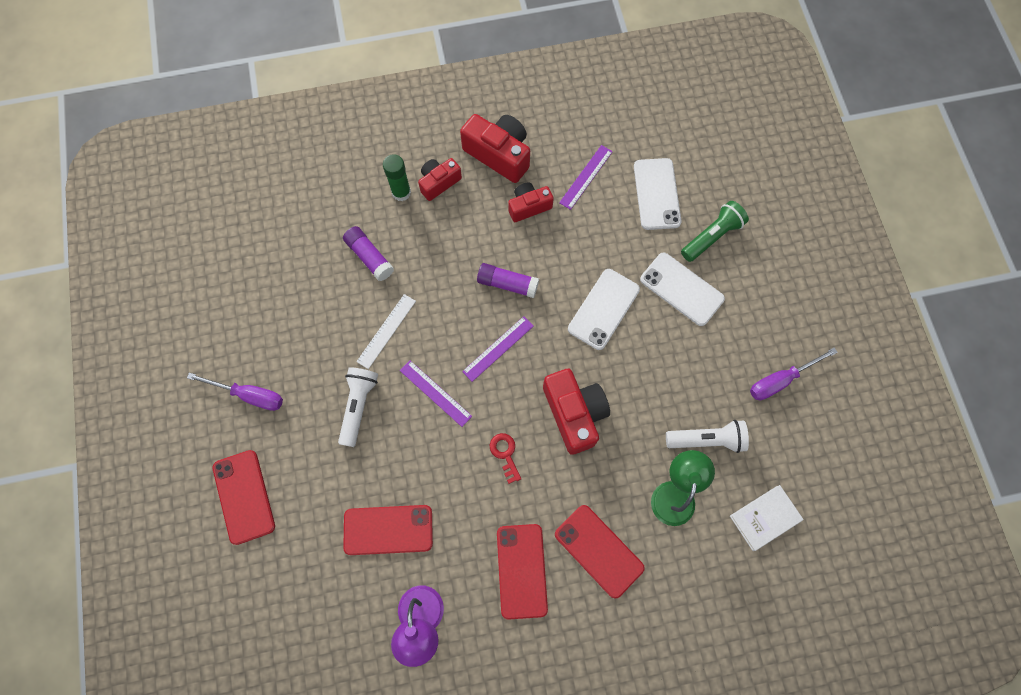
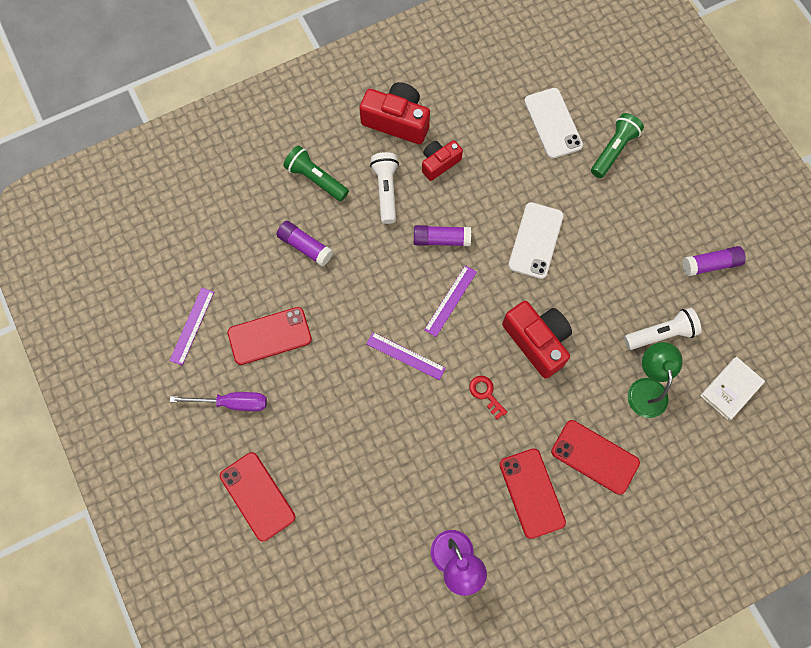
camera: 15 degrees left, 0 degrees up
(358, 406) = (338, 386): white flashlight -> white flashlight (386, 190)
(386, 331) = (342, 311): white ruler -> none
(388, 530) = (400, 490): red phone -> red phone (269, 336)
(401, 192) = (316, 179): green glue stick -> green flashlight
(439, 183) = (348, 161): red camera -> none
(585, 177) = (483, 123): purple ruler -> purple ruler (192, 326)
(681, 289) = (600, 205): white phone -> none
(780, 380) = (710, 264): purple screwdriver -> purple glue stick

